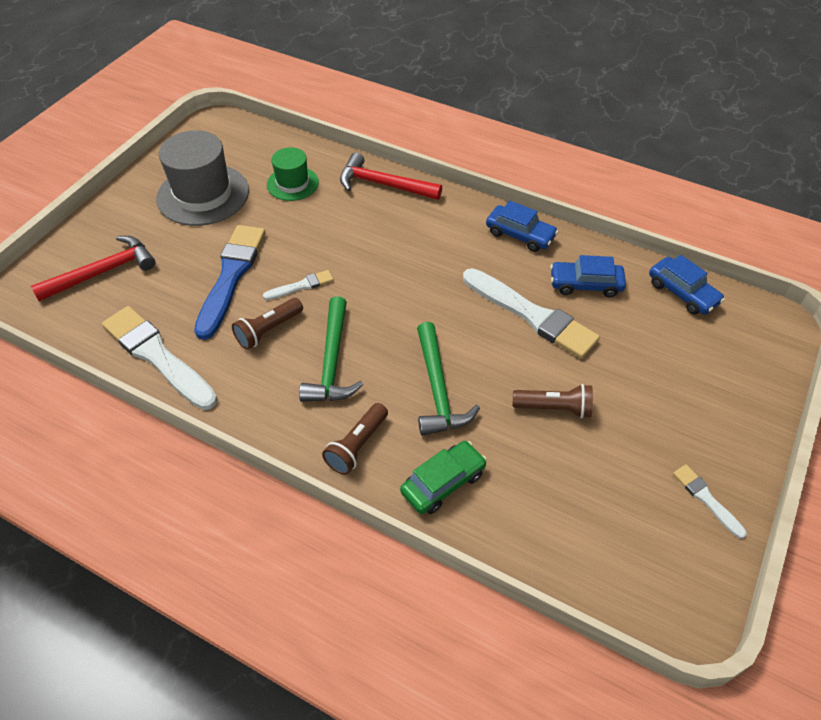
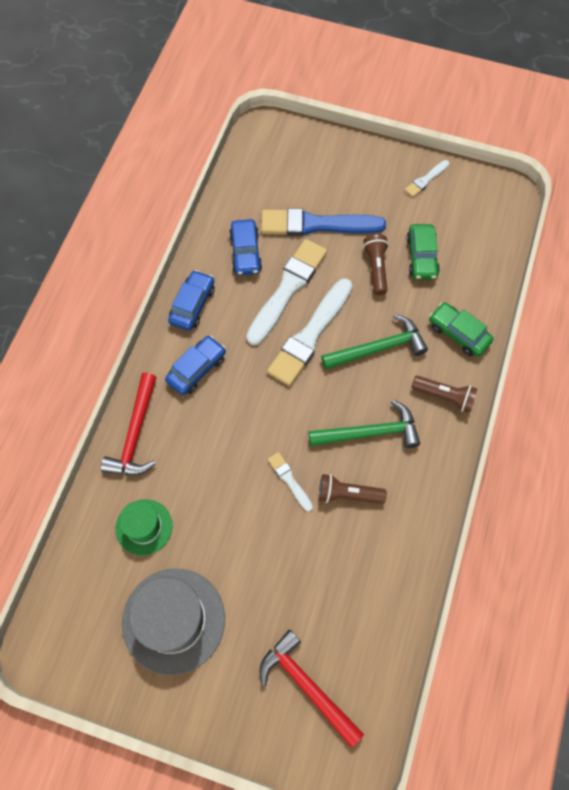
camera: 100 degrees left, 15 degrees up
(157, 356) = (398, 585): white brush -> white brush (310, 335)
(231, 276) = (289, 549): blue brush -> blue brush (316, 224)
(268, 330) = (348, 494): brown flashlight -> brown flashlight turned 150 degrees clockwise
(569, 465) = (422, 257): none -> green car
(682, 292) = (242, 186): blue car -> blue car (196, 369)

